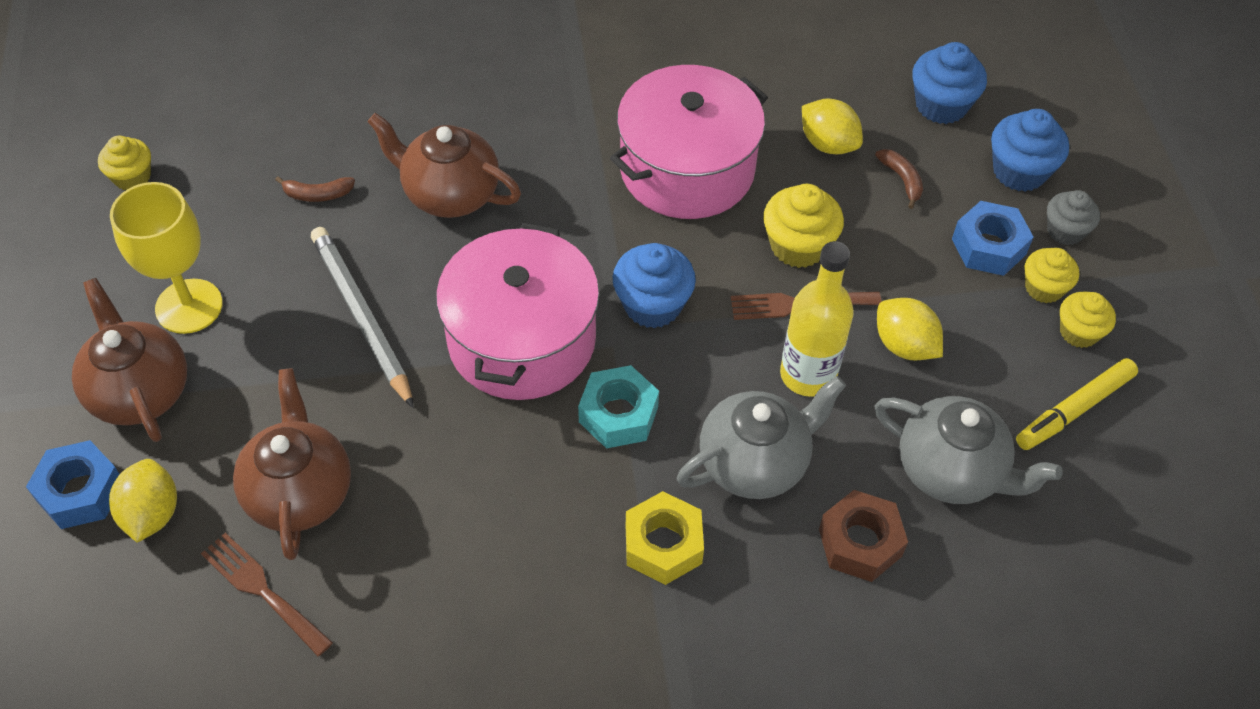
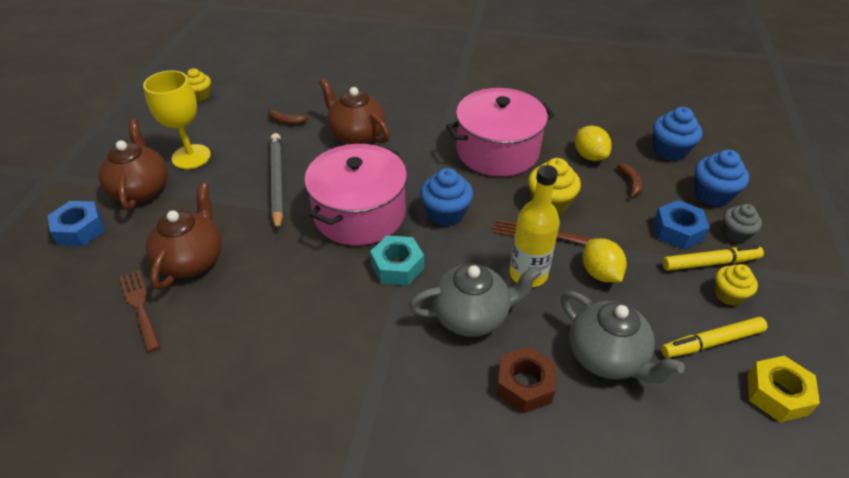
camera: 20 degrees right, 10 degrees down
(152, 514) = (108, 250): yellow lemon -> none
(663, 544) = (390, 348): yellow nut -> yellow nut (777, 394)
(1044, 288) = (710, 263): yellow cupcake -> yellow marker

